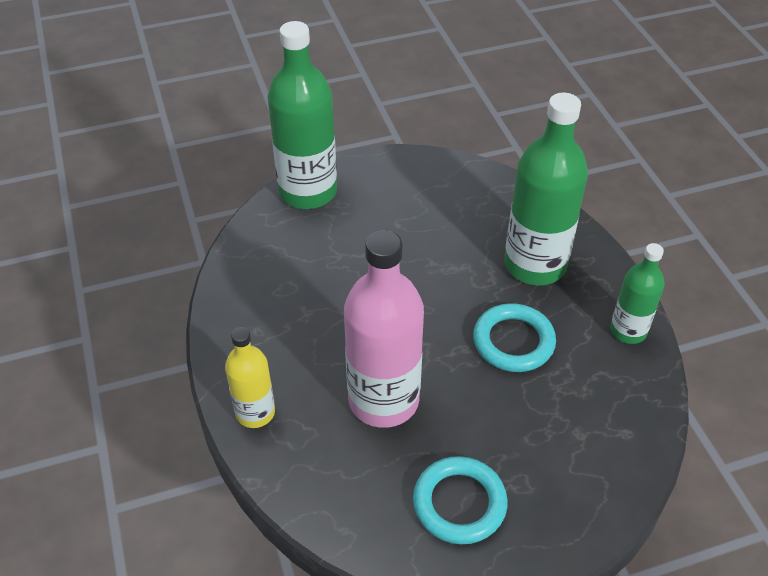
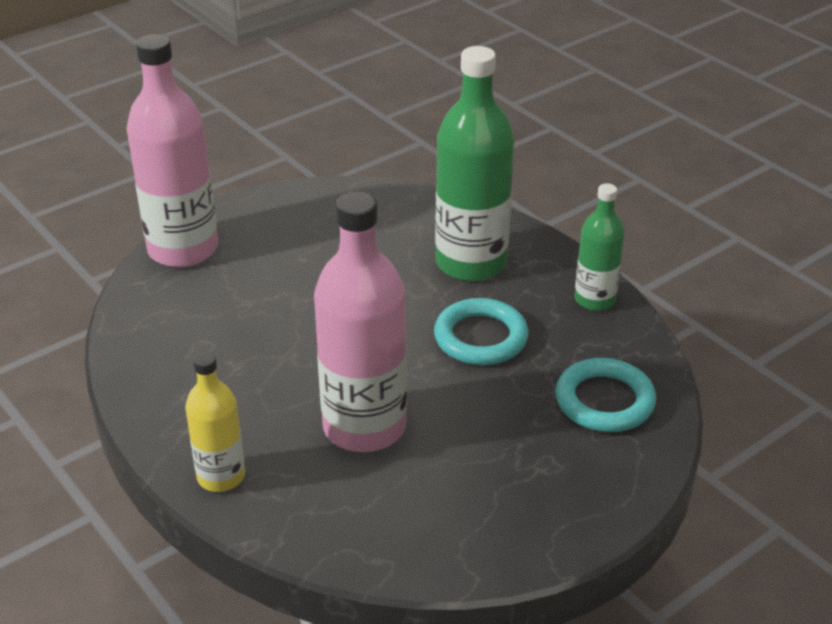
camera: 20 degrees left, 10 degrees down
(308, 192) = (183, 249): green bottle -> pink bottle
(459, 503) = (492, 500): turquoise ring -> turquoise ring (604, 401)

